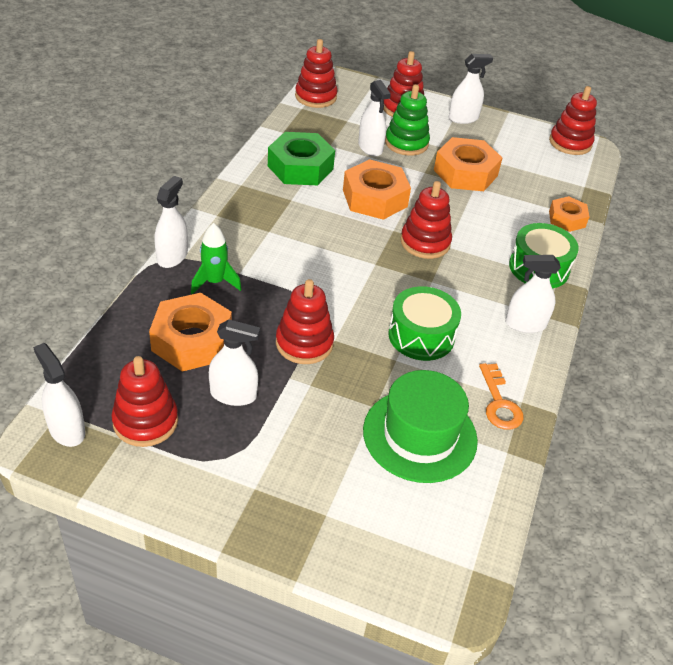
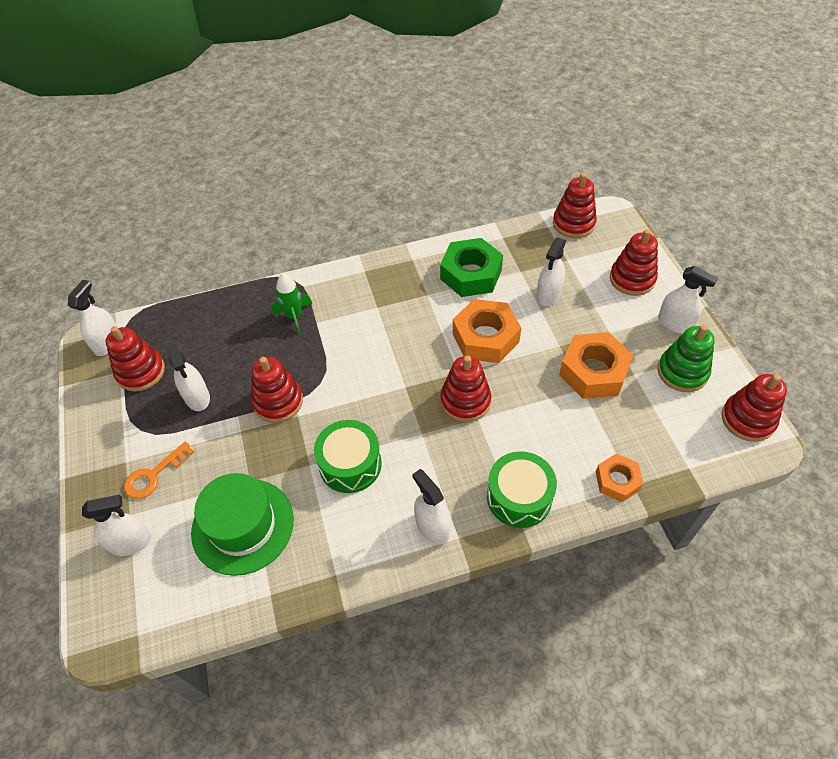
camera: 60 degrees right, 10 degrees up
(172, 256) = (298, 280): white spray bottle -> white spray bottle (130, 542)
(192, 341) = (228, 344): orange nut -> none
(406, 143) = (585, 311): green stacking toy -> green stacking toy (682, 372)
(499, 403) = (320, 559): orange key -> orange key (154, 475)

